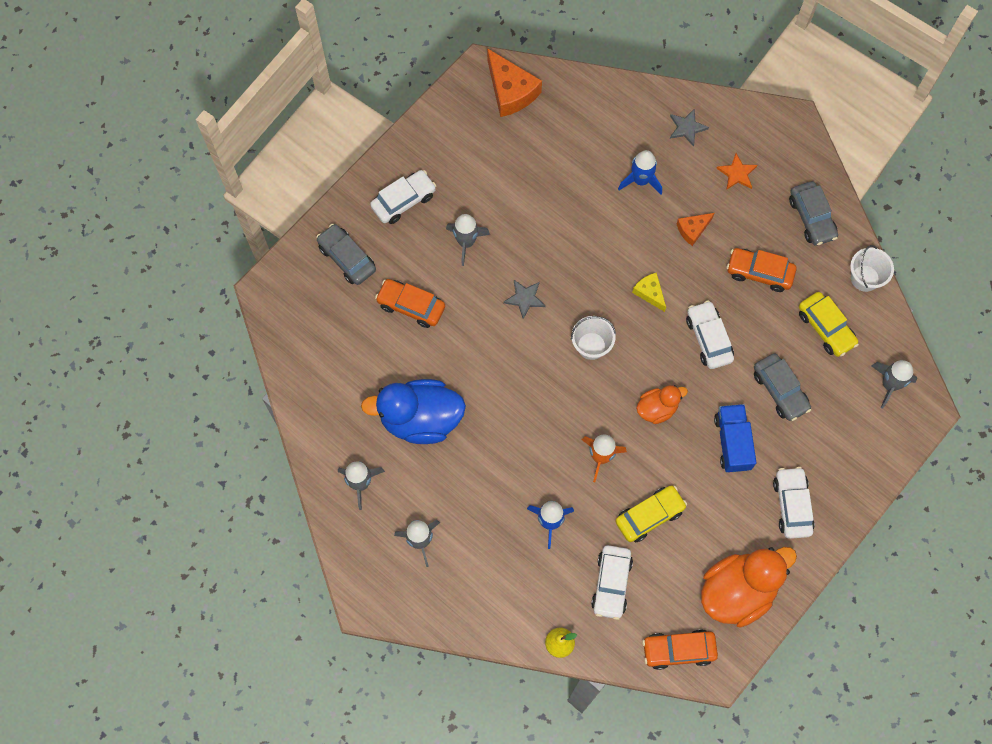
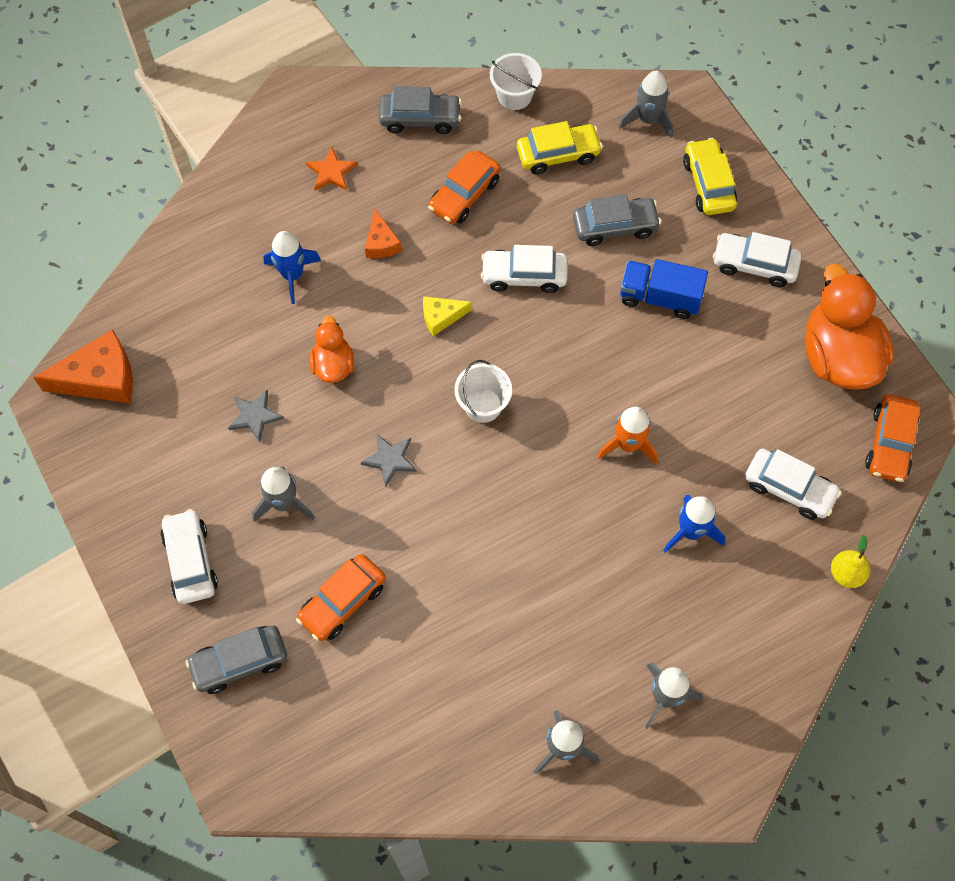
camera: 70 degrees left, 5 degrees down
(420, 419) = (502, 642): blue duck -> none
(649, 515) = (718, 417): yellow car -> yellow car (708, 184)
(657, 409) = (590, 361): orange duck -> orange duck (333, 365)
(687, 128) = (248, 202): grey star -> grey star (255, 416)

